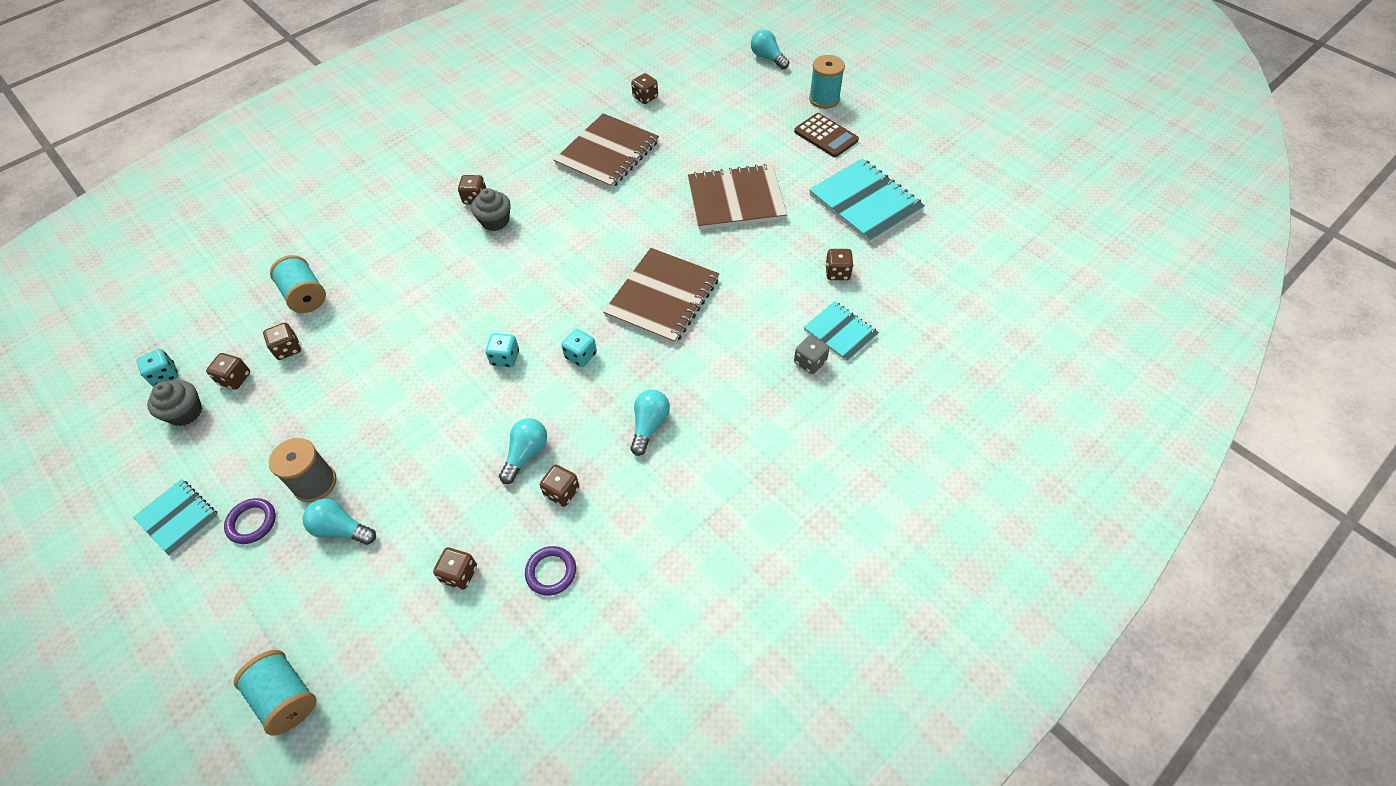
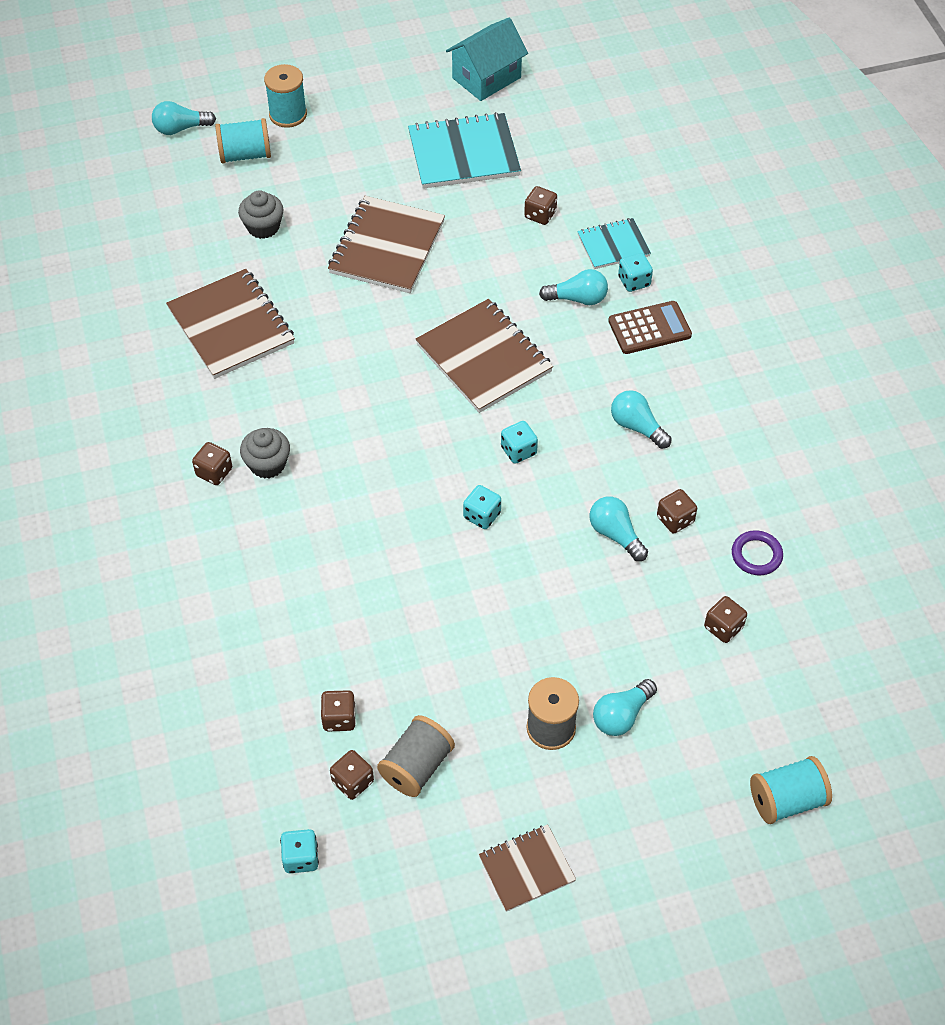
camera: 65 degrees left, 0 degrees up
(178, 518) = (526, 869): turquoise notebook -> brown notebook
(185, 412) = (375, 842): grey cupcake -> grey cupcake (263, 227)
(252, 522) = (570, 797): purple ring -> none
(257, 411) = (416, 766): none -> grey spool
(305, 296) = (263, 683): turquoise spool -> turquoise spool (245, 155)
(645, 97) = (160, 258): brown dice -> none
(764, 332) = (577, 298): none -> turquoise light bulb
(810, 362) = (634, 281): grey dice -> turquoise dice
(826, 136) = (346, 139): brown calculator -> brown calculator (649, 328)
(958, 183) = (486, 78): none -> turquoise house

